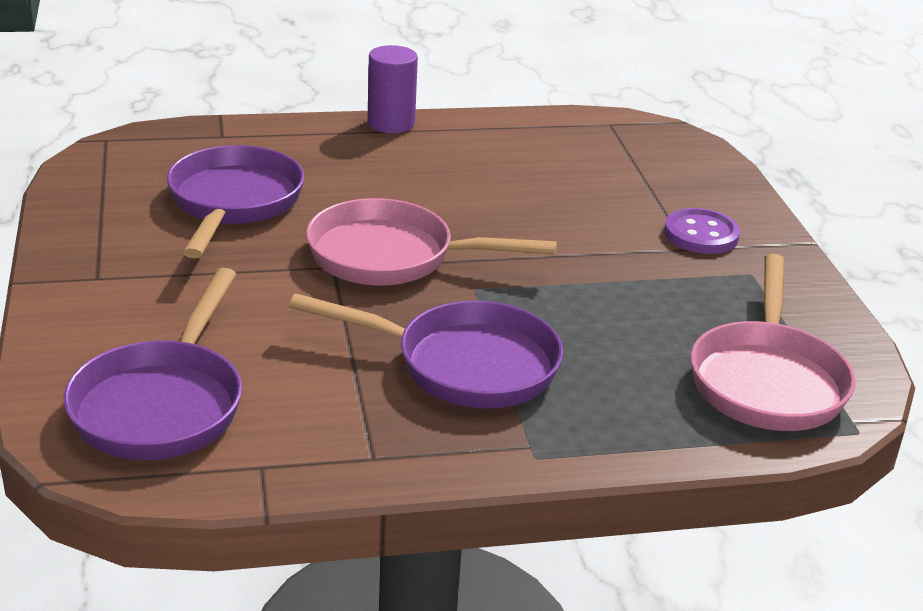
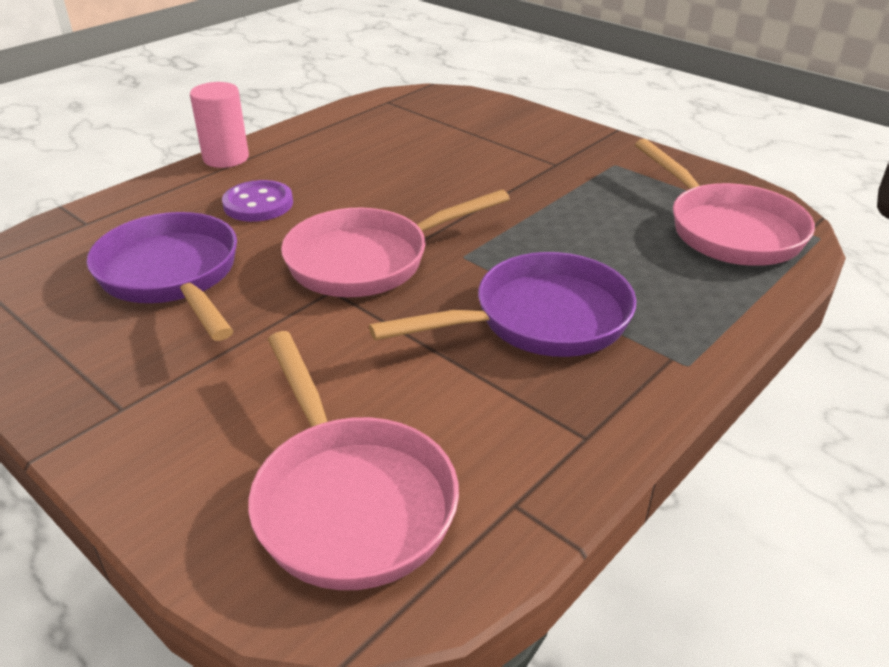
camera: 35 degrees left, 5 degrees up
(162, 404) = (350, 499): purple pan -> pink pan
(391, 123) = (226, 158): purple cylinder -> pink cylinder
(701, 234) = (549, 151): purple button -> purple button (258, 204)

